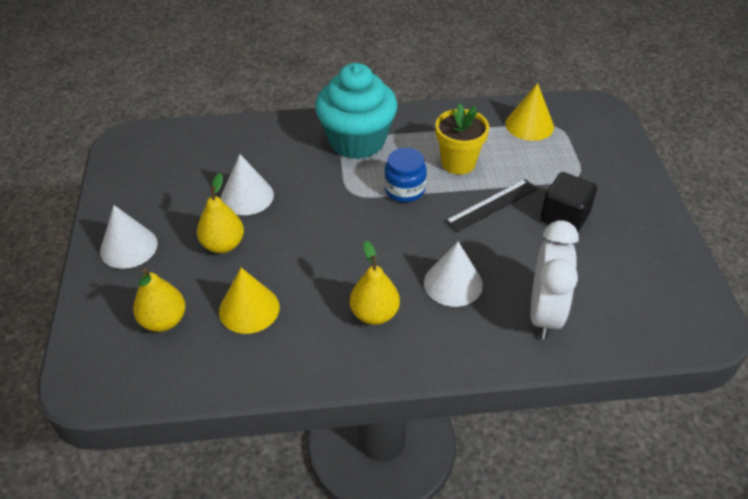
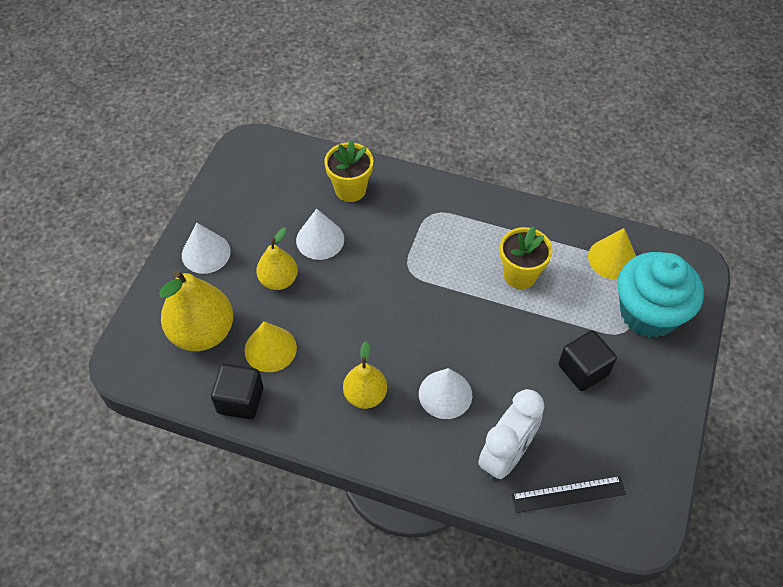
camera: 25 degrees right, 10 degrees up
(164, 321) = (202, 332): yellow pear -> yellow pear, size x1.66
(242, 369) = (240, 400): none -> black cube
(254, 146) = (350, 189): none -> yellow flower pot
(357, 141) = (442, 217): turquoise cupcake -> turquoise cupcake (648, 313)
(404, 190) = (456, 285): blue jar -> none
(491, 205) = (524, 331): black ruler -> black ruler (568, 494)

